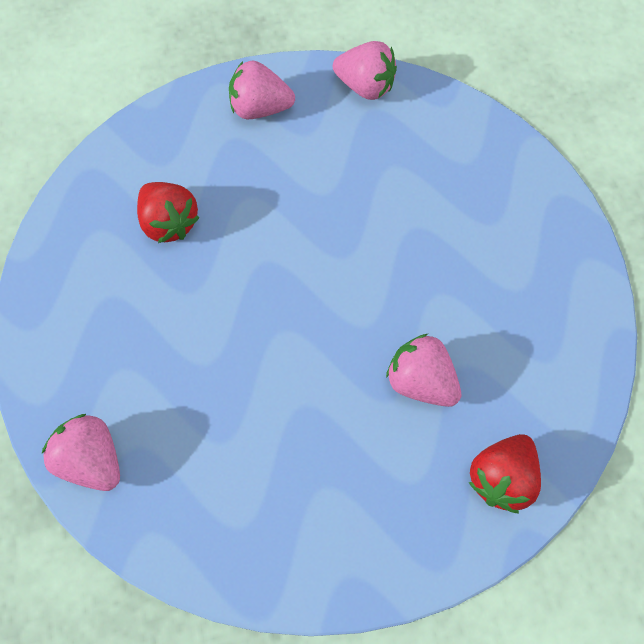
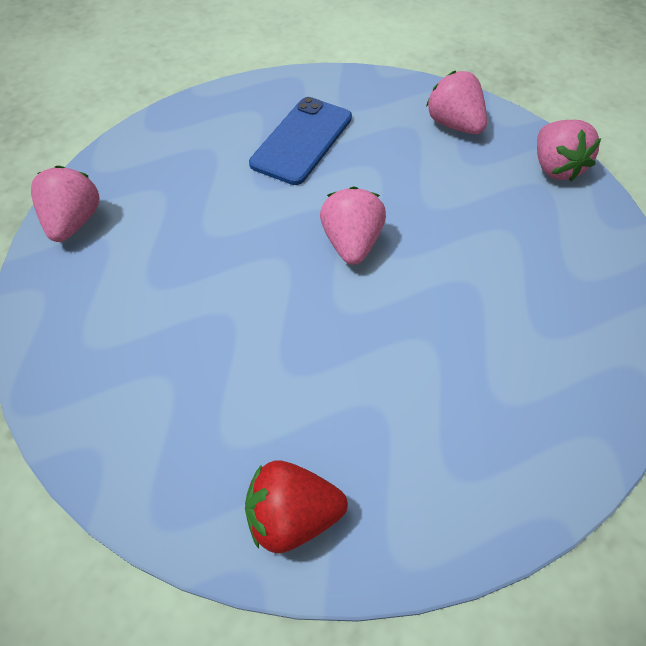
camera: 50 degrees right, 10 degrees down
(169, 223) = (301, 140): red strawberry -> blue phone
(421, 382) = (328, 384): pink strawberry -> pink strawberry (351, 243)

